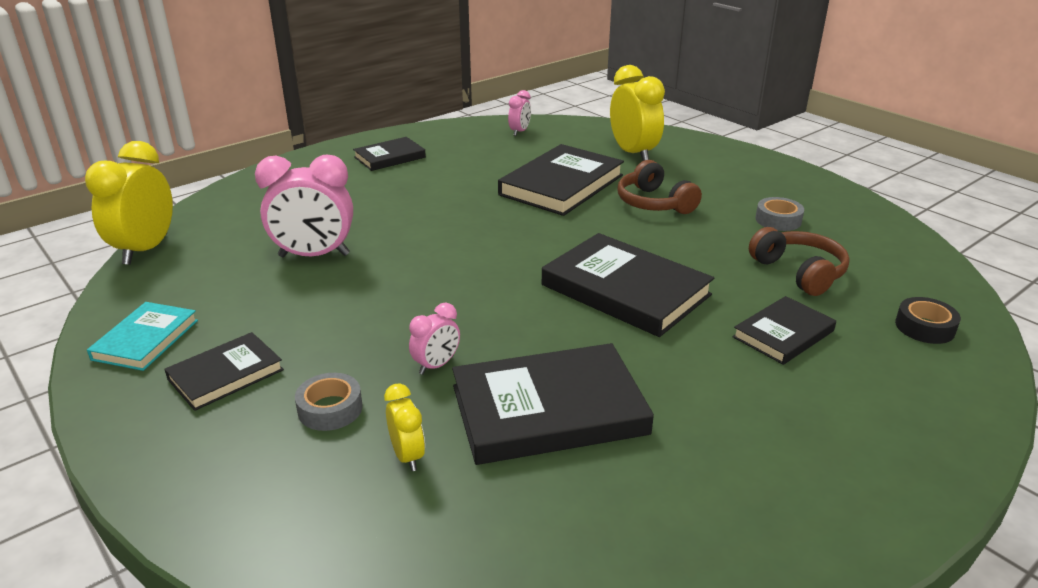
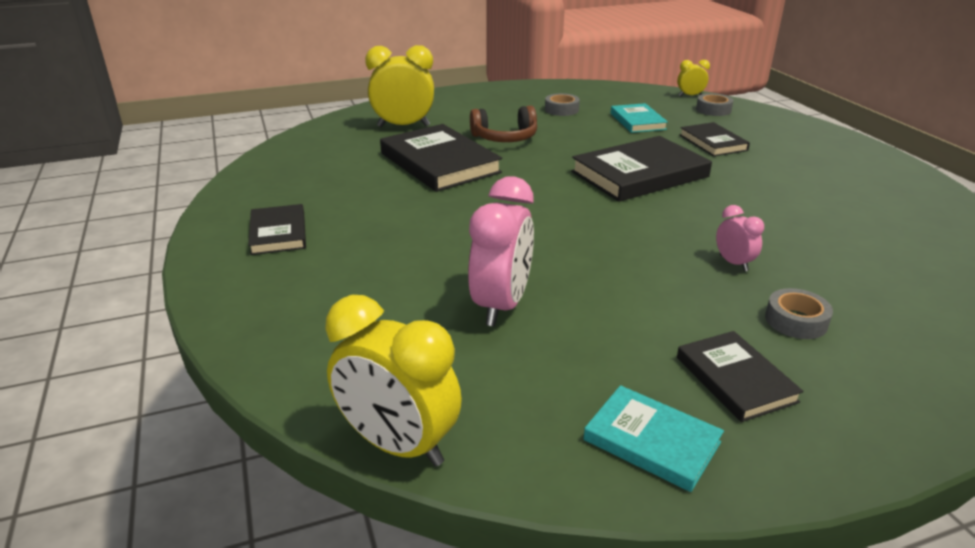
camera: 70 degrees left, 0 degrees up
(407, 456) = (857, 291): yellow clock -> yellow clock (690, 96)
(519, 132) = (295, 159): pink clock -> none
(548, 409) = (796, 229): black book -> none
(799, 272) = (637, 121): brown headphones -> turquoise book
(924, 327) = (713, 110): black tape -> grey tape

